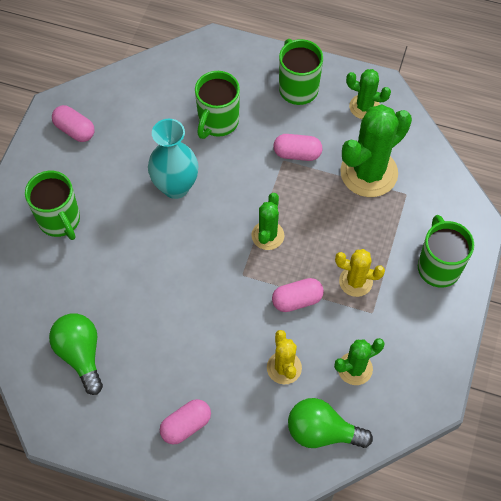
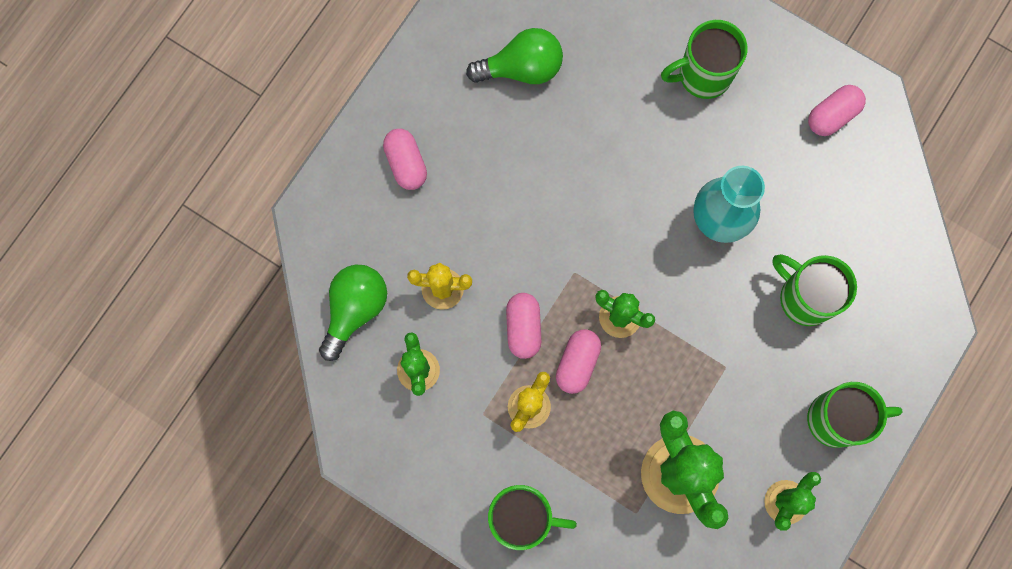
camera: 105 degrees right, 15 degrees up
(297, 153) = (731, 388): pink capsule -> pink capsule (577, 363)

